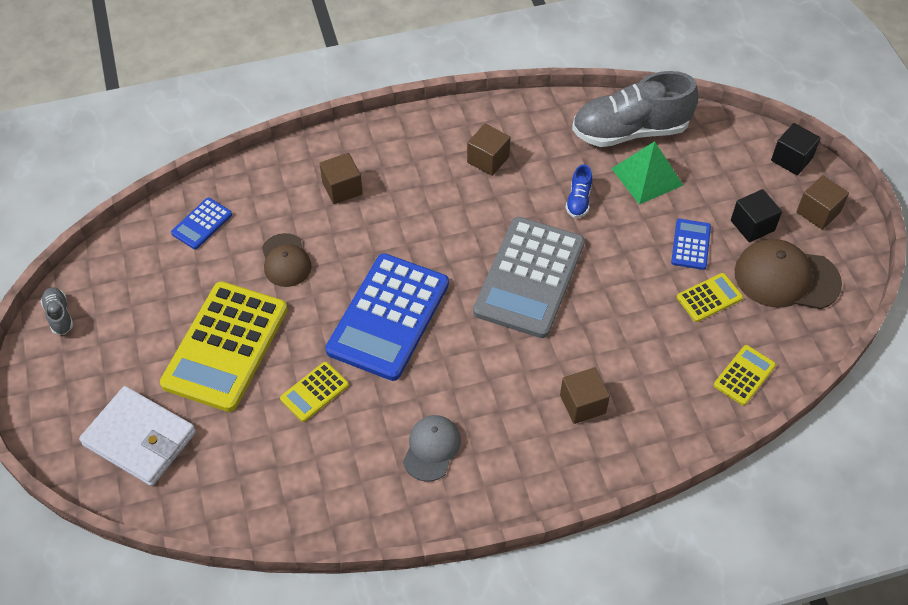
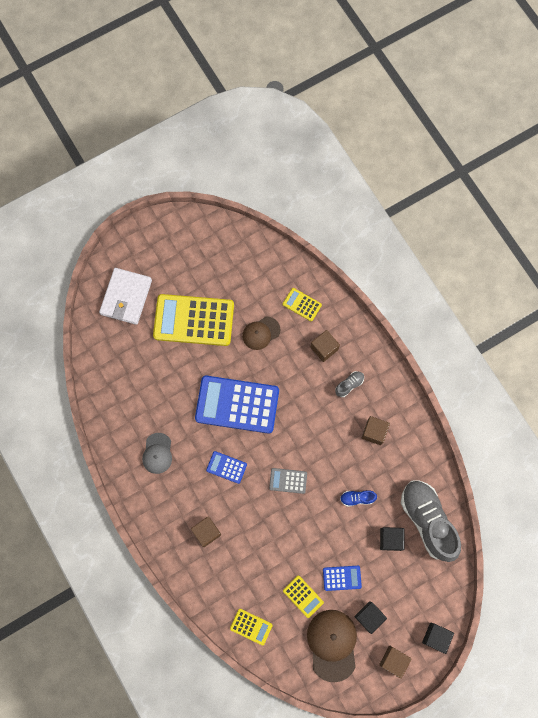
camera: 75 degrees right, 20 degrees up
(59, 315) = (190, 224): grey shoe -> grey shoe (349, 385)
(202, 224) = (274, 276): blue calculator -> blue calculator (226, 467)
(314, 392) = (177, 378): yellow calculator -> yellow calculator (302, 304)
(431, 448) = (157, 453): grey cap -> grey cap turned 90 degrees clockwise
(529, 277) = (288, 480): grey calculator -> grey calculator, size x0.45
(647, 176) = (390, 539): green pyramid -> black cube

